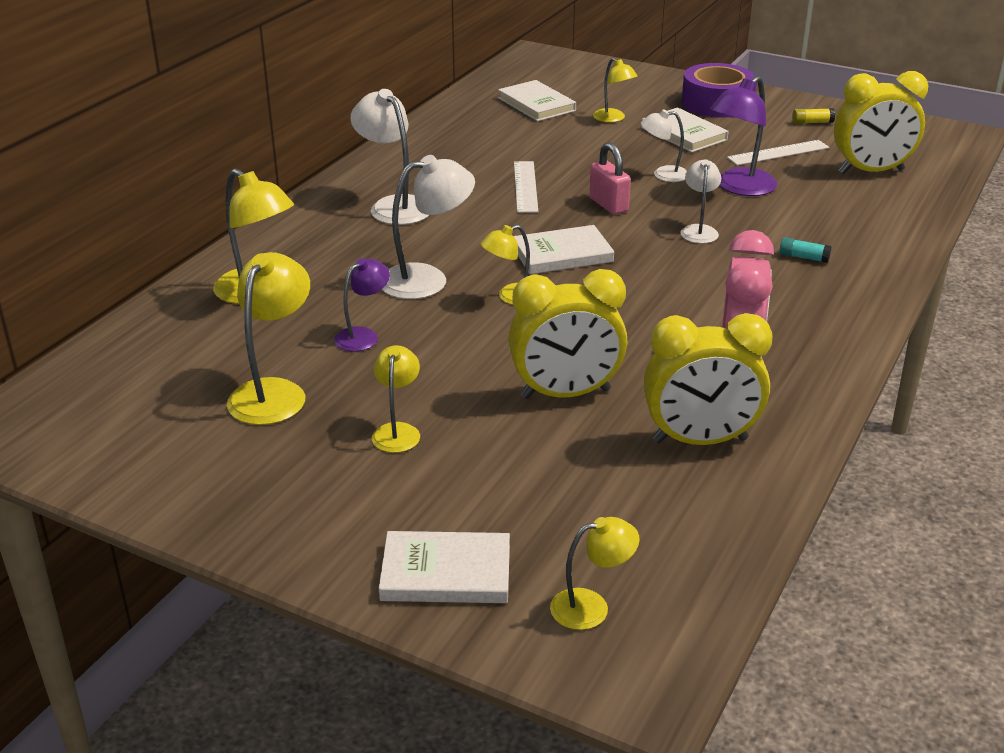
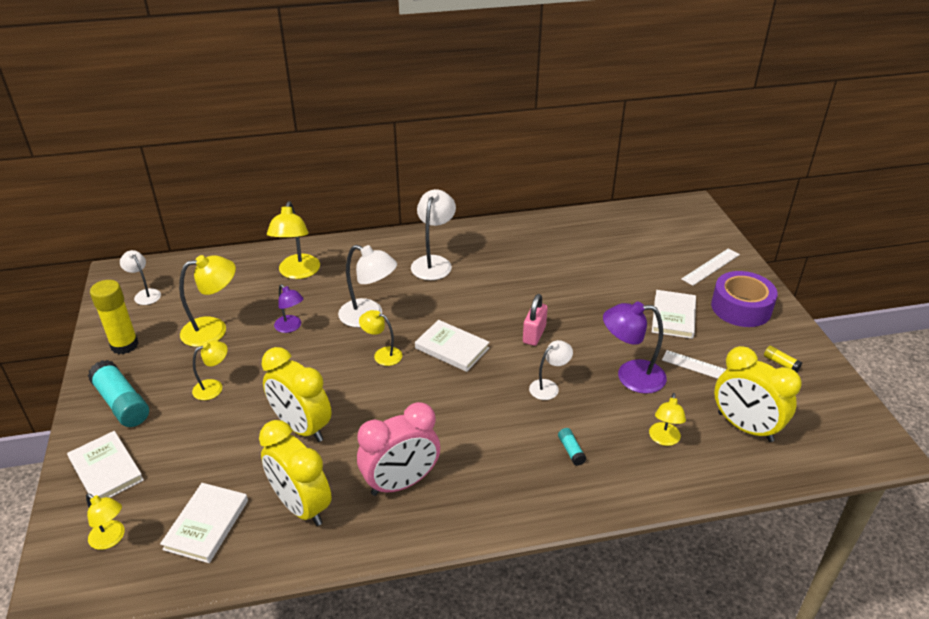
camera: 50 degrees right, 5 degrees up
(187, 476) = (124, 345): none -> yellow glue stick
(320, 517) = (122, 403): none -> turquoise glue stick
(363, 336) = (291, 327): purple lamp -> purple lamp turned 45 degrees clockwise
(525, 186) = (515, 293): white ruler -> white ruler (711, 267)
(536, 104) = (625, 242): white book -> white book (206, 524)
(613, 118) = (651, 279): yellow lamp -> yellow lamp (664, 439)
(663, 174) = (603, 336): white lamp -> white lamp (145, 294)

